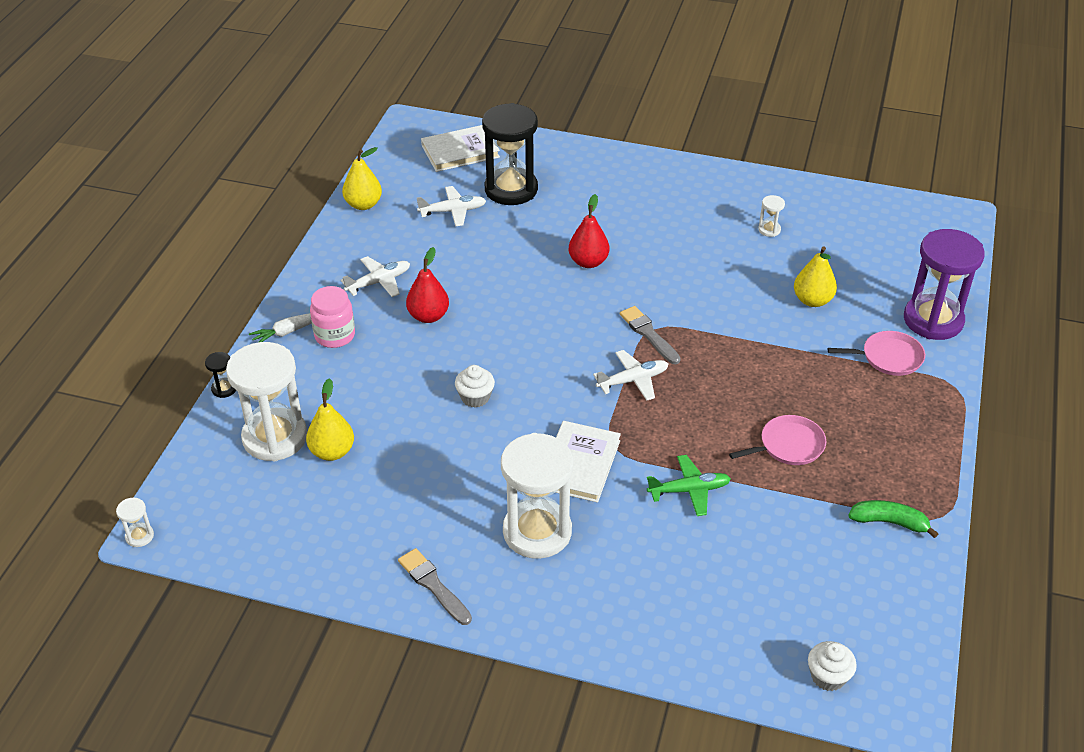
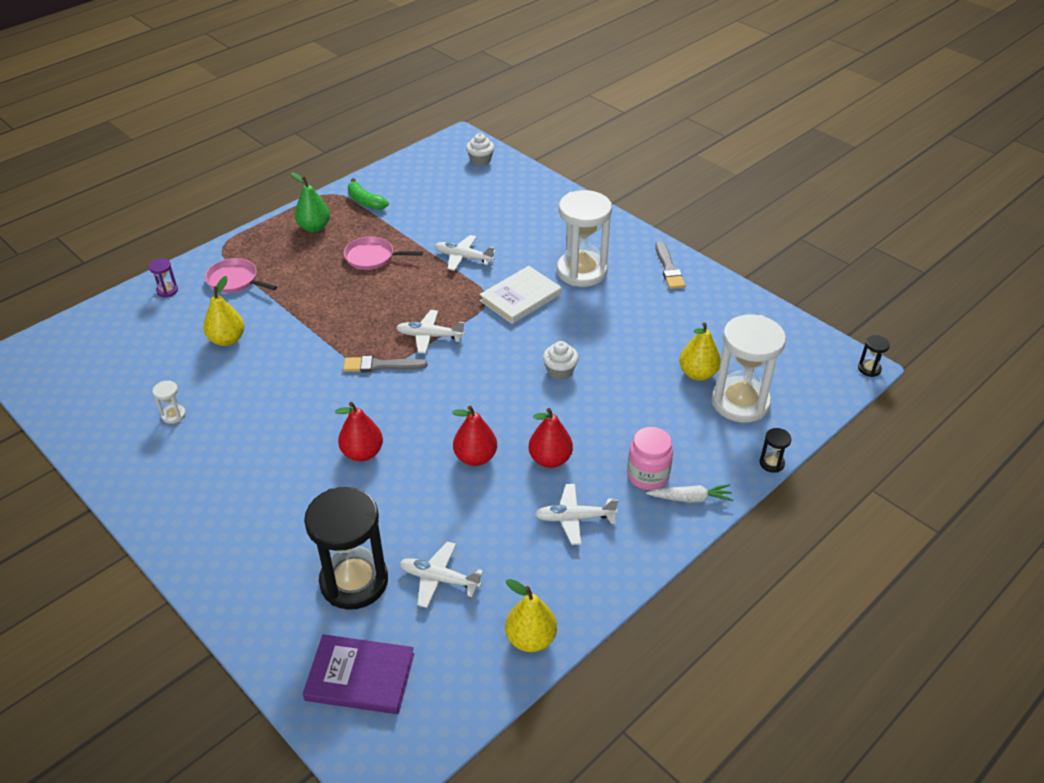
camera: 150 degrees left, 0 degrees up
(139, 536) = (869, 369): white hourglass -> black hourglass
(460, 151) = (360, 677): white book -> purple book
(493, 294) = (475, 457): none -> red pear
(648, 334) = (381, 365): grey brush -> grey brush turned 90 degrees clockwise
(689, 490) = (463, 257): green plane -> white plane
(898, 456) = (314, 227): none -> green pear
(933, 320) = (167, 291): purple hourglass -> purple hourglass, size x0.40

